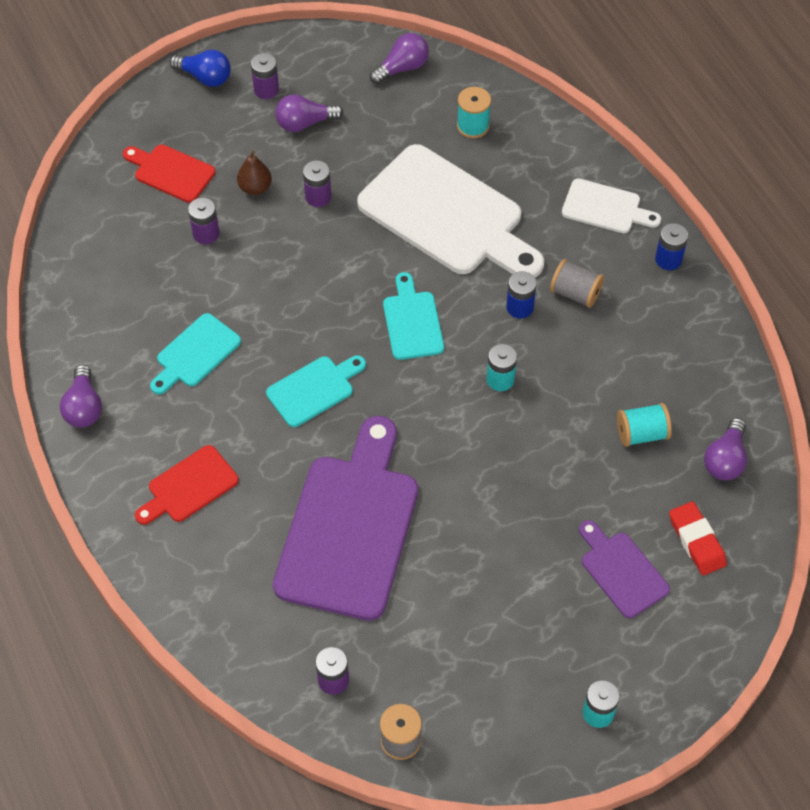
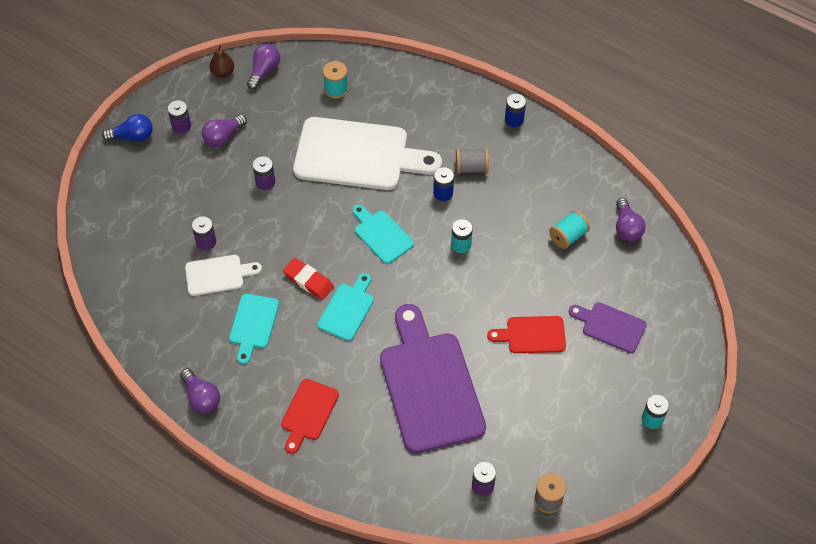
camera: 30 degrees left, 0 degrees up
(171, 172) = (153, 212): red cutting board -> red cutting board (532, 335)
(255, 188) = (219, 196): brown pear -> brown pear (223, 73)
(605, 208) = (454, 104): white cutting board -> white cutting board (218, 275)
(696, 541) = (642, 285): red eraser -> red eraser (308, 281)

